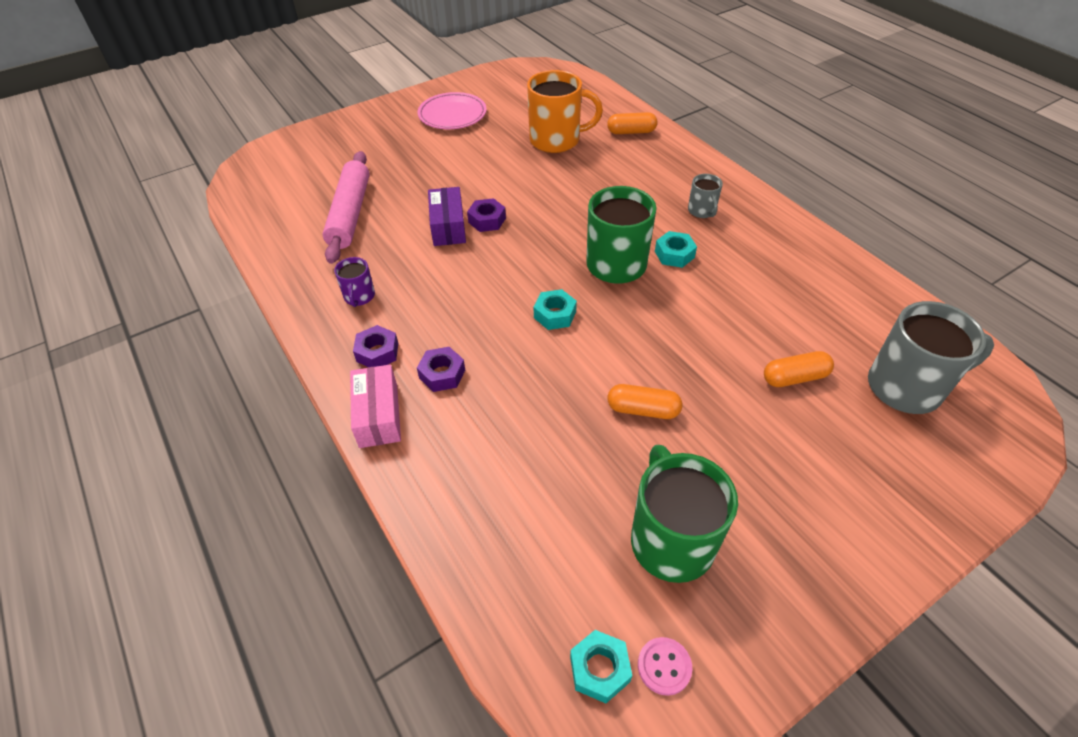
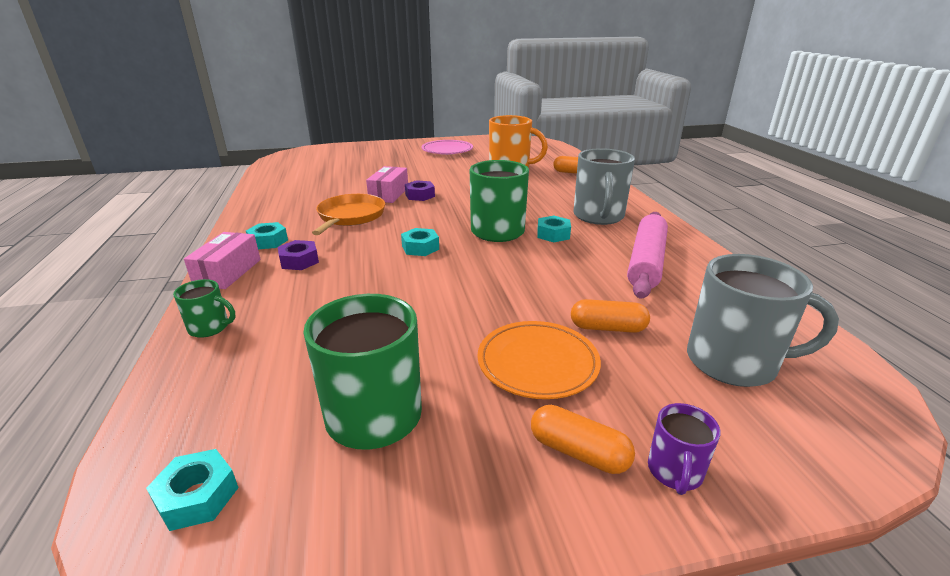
camera: 20 degrees right, 20 degrees down
(350, 214) = (330, 179): pink rolling pin -> pink rolling pin (646, 262)
(359, 297) = (290, 214): purple mug -> purple mug (675, 472)
(377, 352) = (268, 241): purple nut -> turquoise nut
(436, 281) = (350, 216): none -> orange pan
(437, 498) = (210, 328): none -> green mug
(448, 226) = (389, 194): purple box -> pink box
(643, 410) = (438, 316): orange capsule -> orange capsule (578, 452)
(664, 666) = (261, 519): pink button -> none
(702, 211) = (598, 216): grey mug -> grey mug, size x2.01
(762, 440) = (537, 363): none -> orange plate

